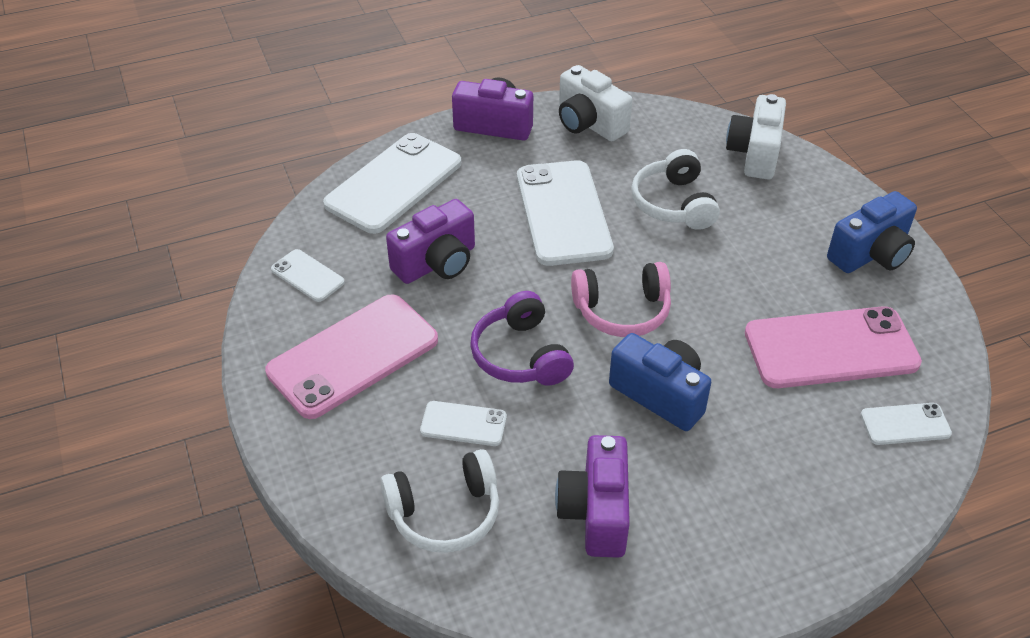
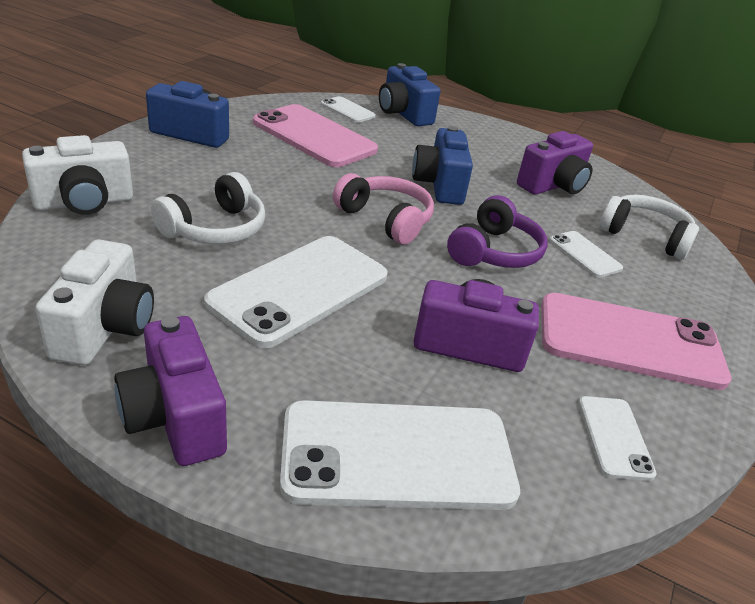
camera: 135 degrees left, 10 degrees down
(874, 485) = (403, 114): none -> blue camera

